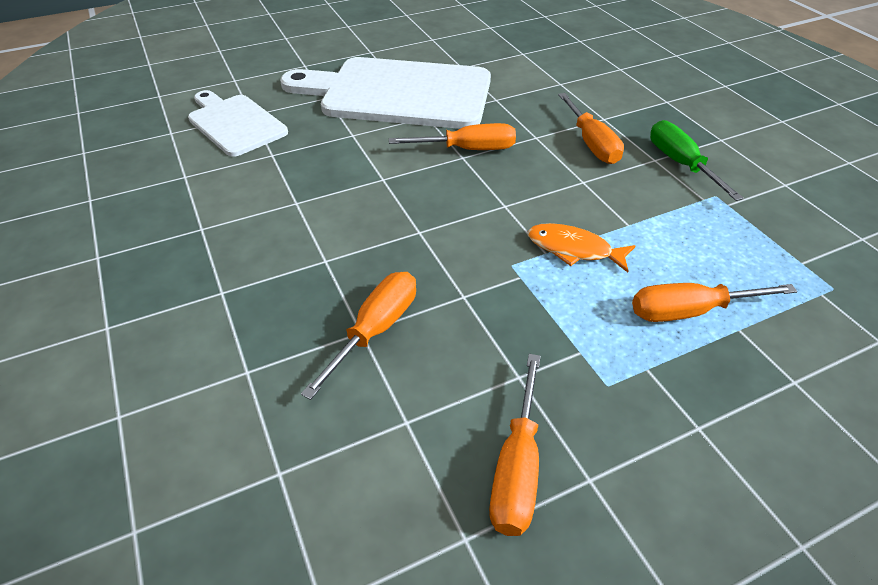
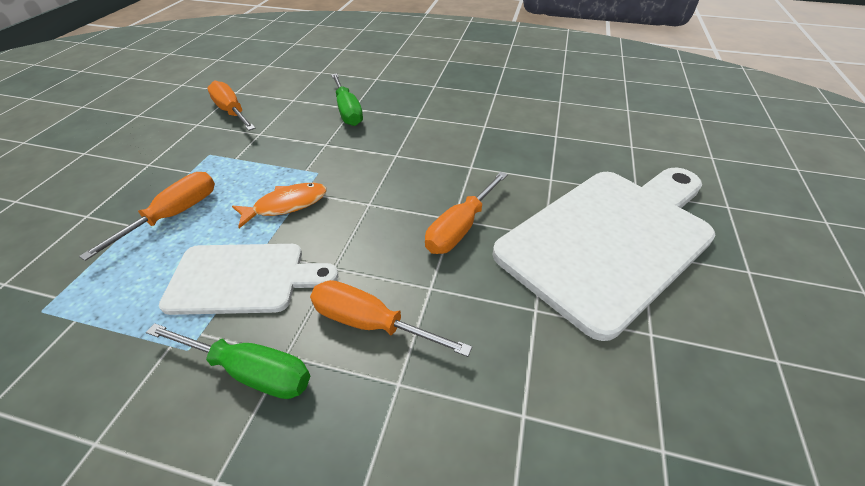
camera: 130 degrees right, 0 degrees up
(235, 123) = (620, 135): white cutting board -> white cutting board (243, 278)
(375, 330) = (347, 111): orange screwdriver -> green screwdriver

